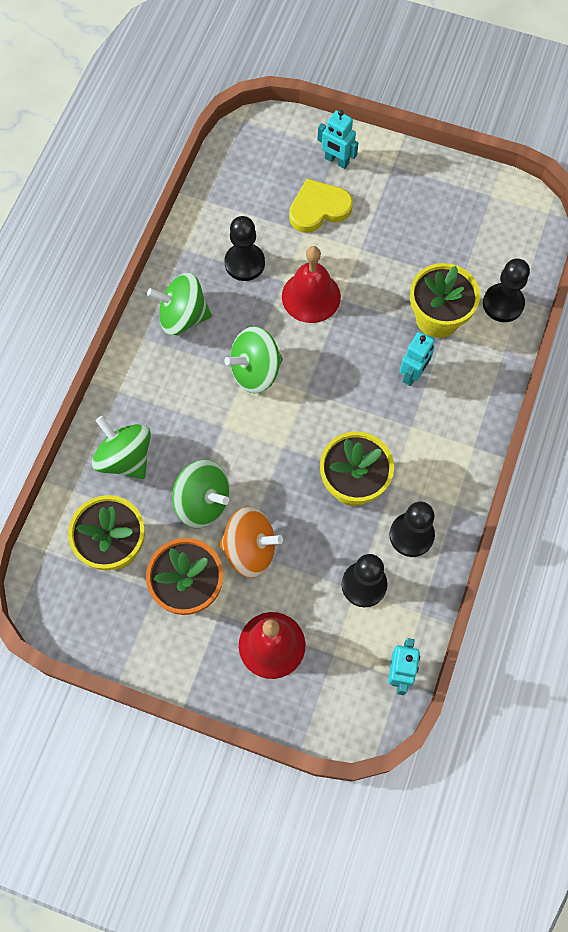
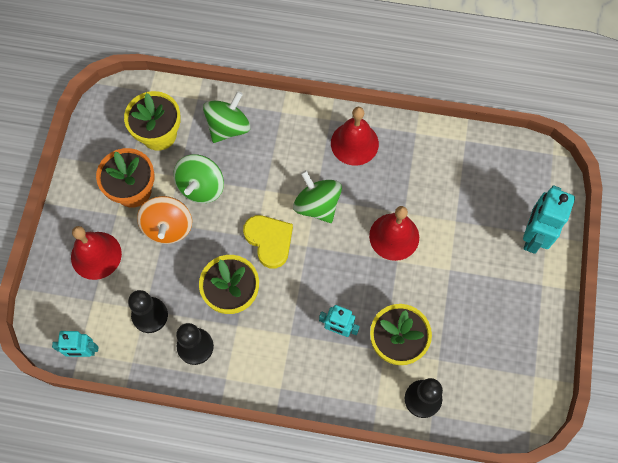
camera: 80 degrees right, 0 degrees up
(183, 316) = (354, 143): green spinning top -> red bell
(244, 263) = (413, 180): black pawn -> none
(318, 209) = (480, 229): yellow heart -> yellow heart (269, 241)
(336, 161) = (533, 236): turquoise robot -> turquoise robot, size x1.60

